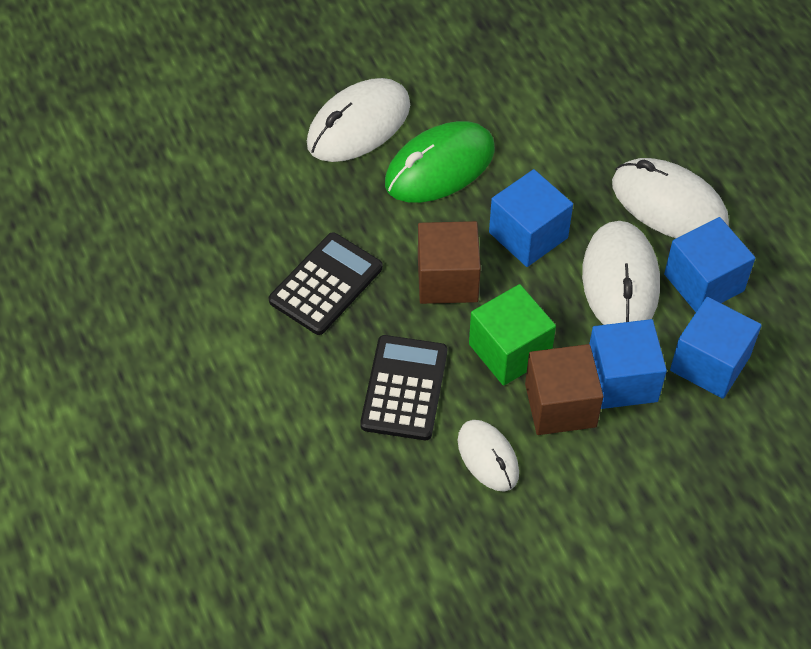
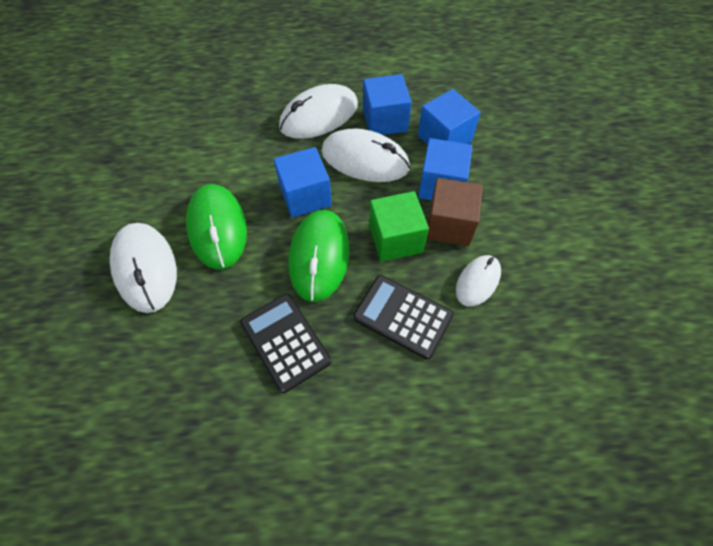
camera: 70 degrees left, 5 degrees up
(447, 279) = (319, 256): brown cube -> green mouse
(488, 457) = (478, 281): white mouse -> white mouse turned 45 degrees counterclockwise

